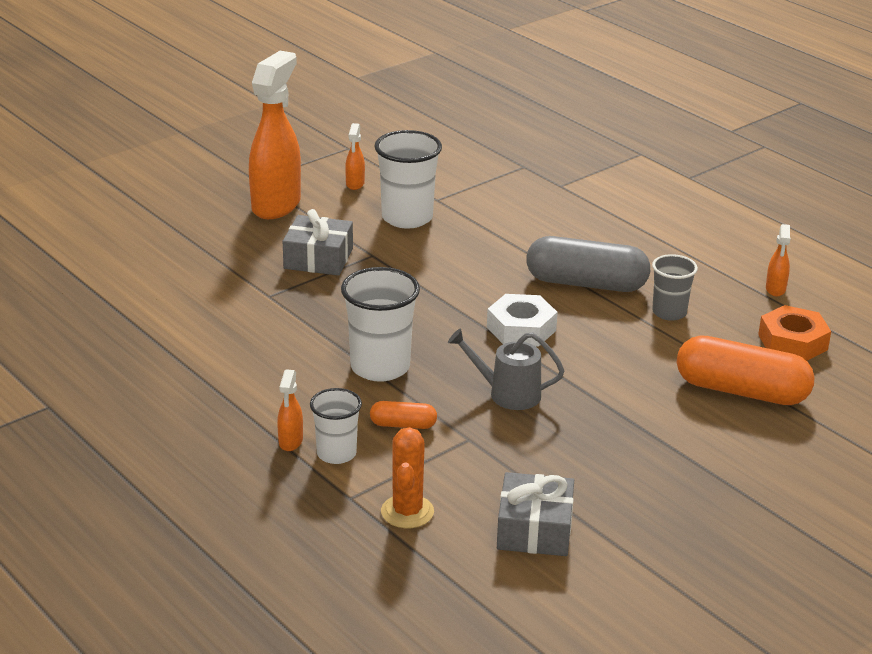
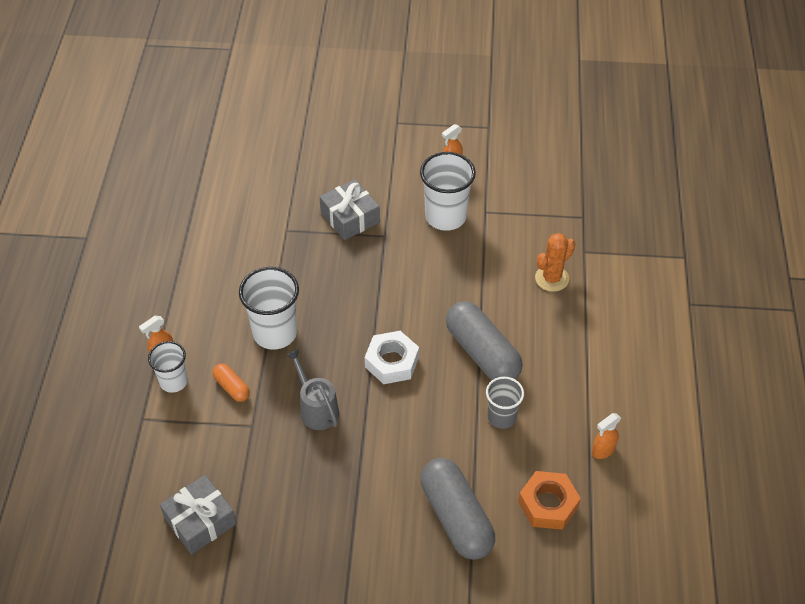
camera: 45 degrees right, 20 degrees up
(277, 205) = (382, 154): orange spray bottle -> none
(407, 512) = (155, 453): orange cactus -> orange cactus (552, 278)
(741, 391) = (456, 517): orange capsule -> grey capsule

